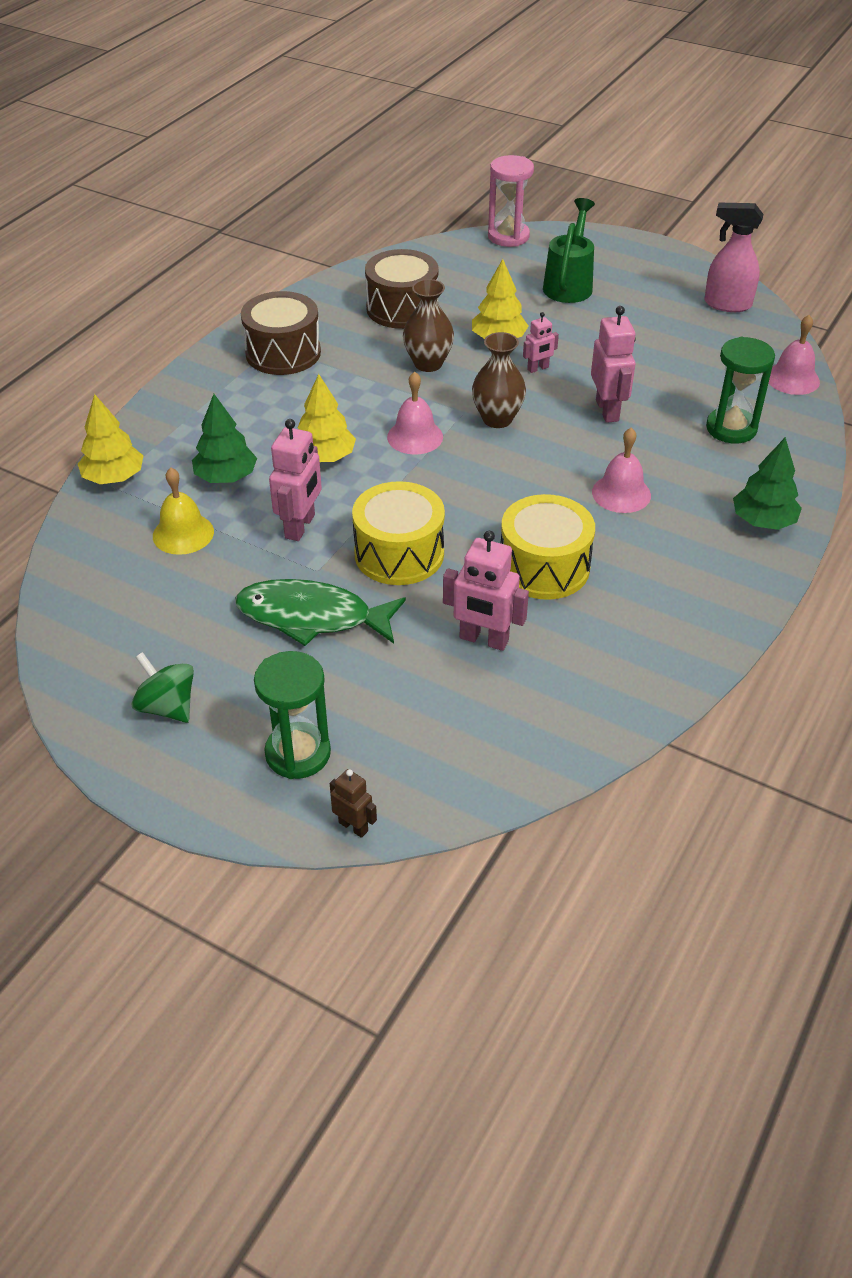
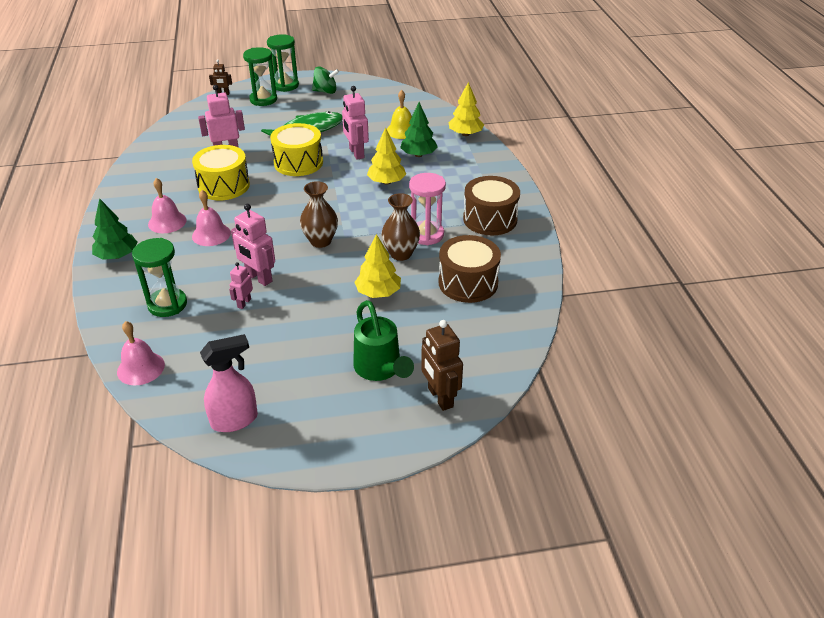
camera: 140 degrees right, 5 degrees down
(212, 776) = (285, 85): none -> green hourglass
(415, 437) = (354, 211): pink bell -> pink bell (167, 222)
(508, 236) = (482, 395): pink hourglass -> pink hourglass (426, 235)
(538, 368) = (330, 284): pink robot -> pink robot (244, 303)
(543, 249) = (440, 397): none -> brown robot

